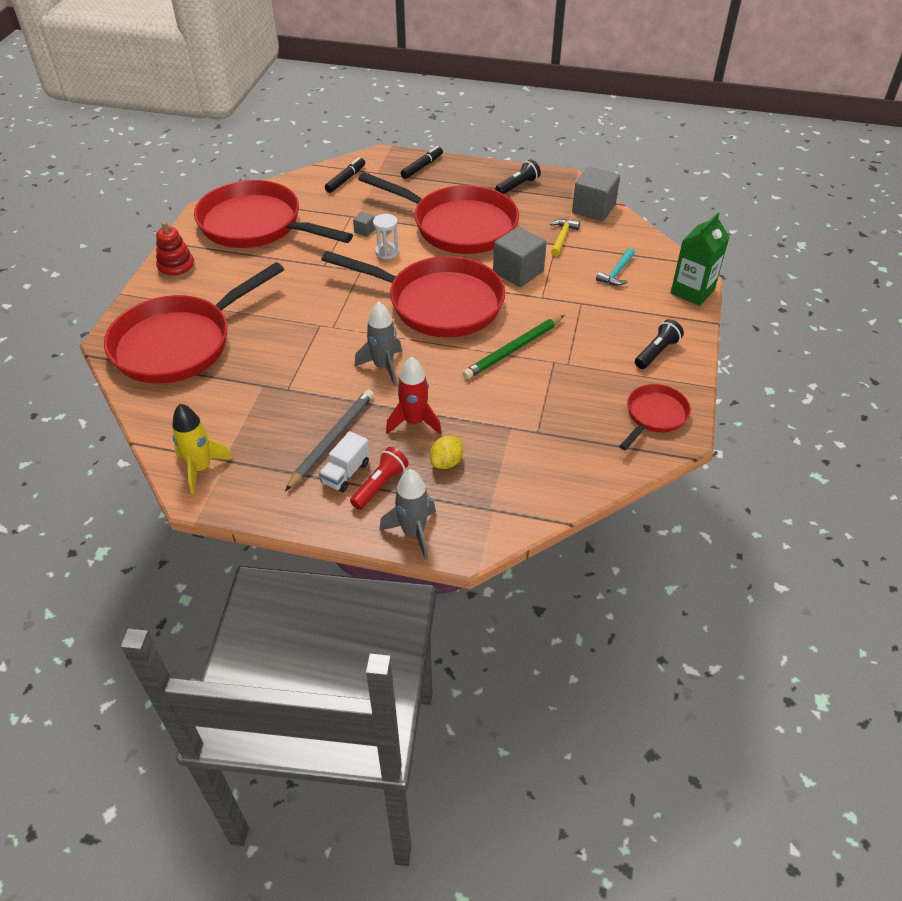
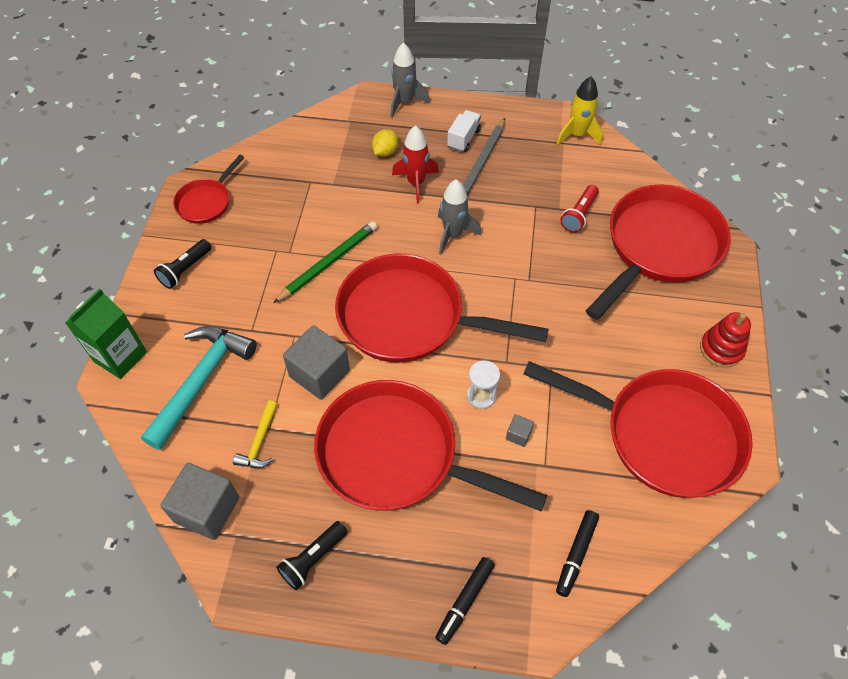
camera: 175 degrees right, 10 degrees up
(380, 485) = (435, 132): red flashlight -> red flashlight (579, 215)
(617, 273) = (201, 381): turquoise hammer -> turquoise hammer, size x2.00

